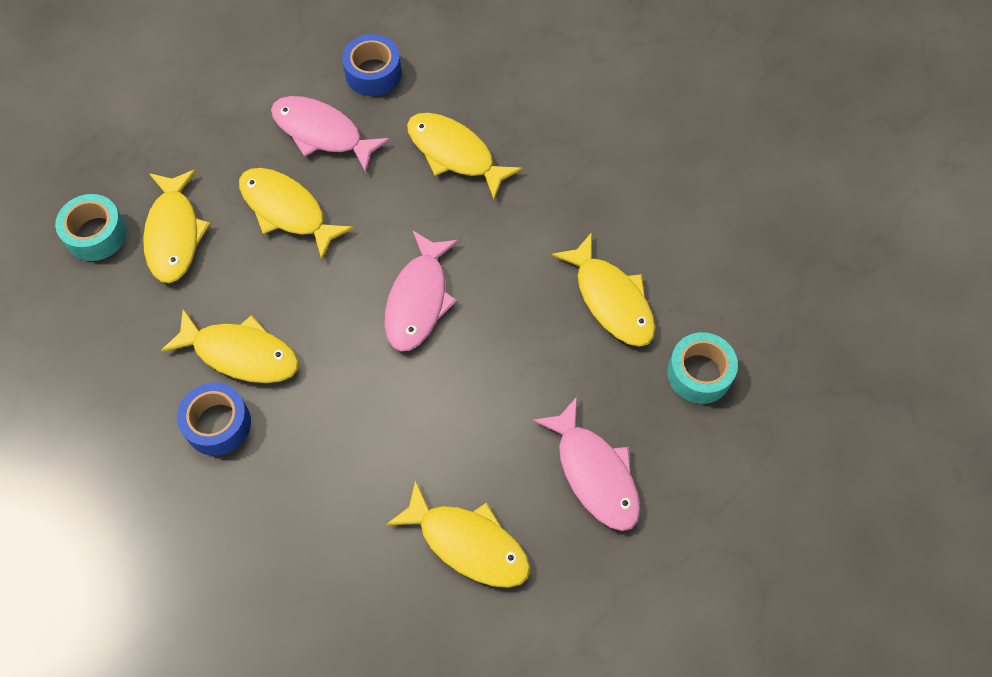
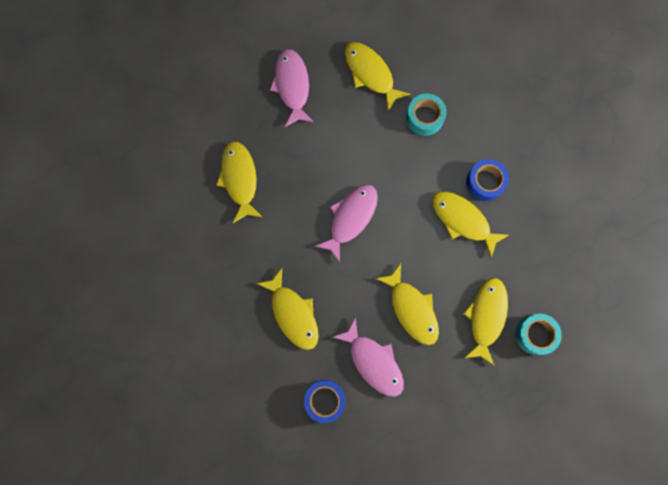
camera: 160 degrees left, 15 degrees up
(699, 373) = (212, 119): turquoise tape -> turquoise tape (424, 117)

